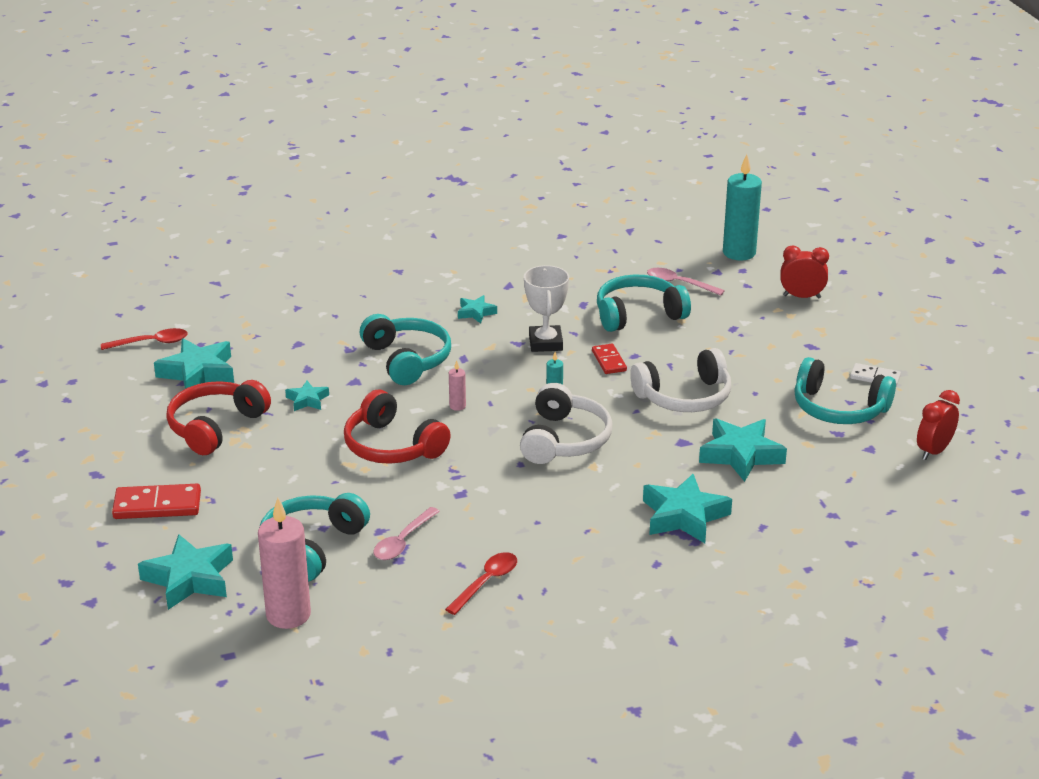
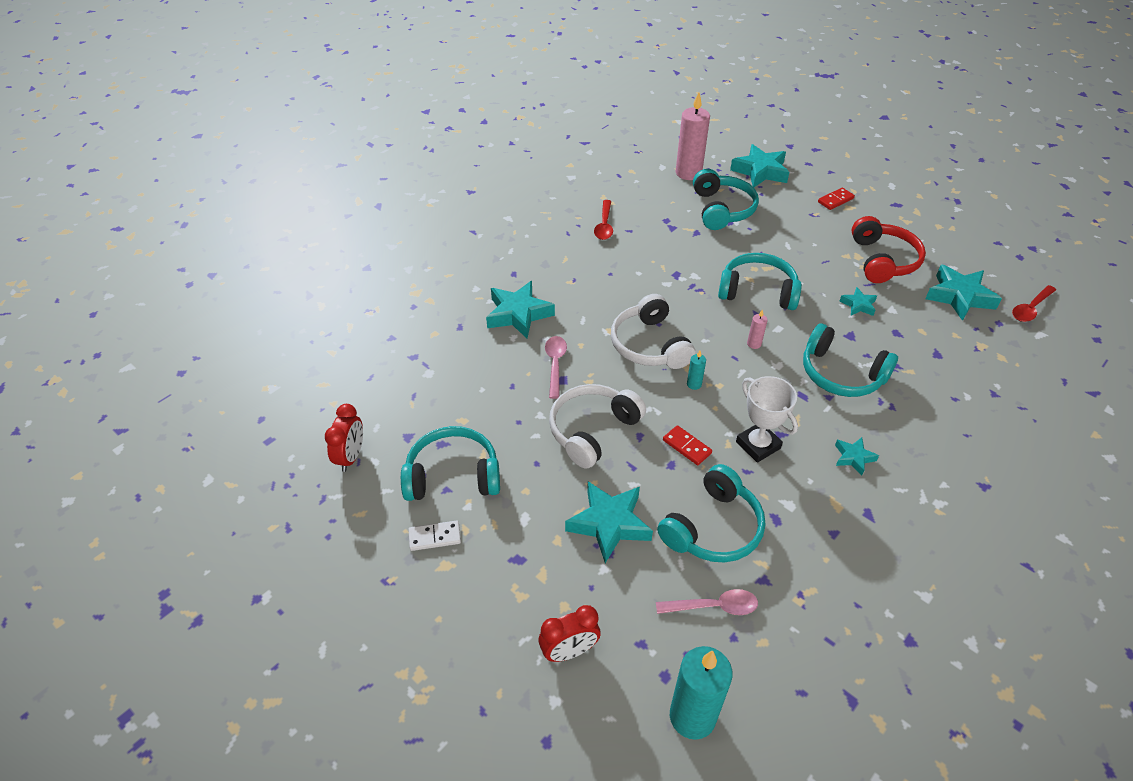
camera: 150 degrees right, 15 degrees up
(157, 505) = (835, 200): red domino -> red domino, size x0.62
(392, 446) = (757, 291): red headphones -> turquoise headphones
(403, 541) = (676, 231): pink spoon -> pink spoon (555, 364)
(741, 455) = (509, 385): turquoise star -> turquoise star (609, 524)

